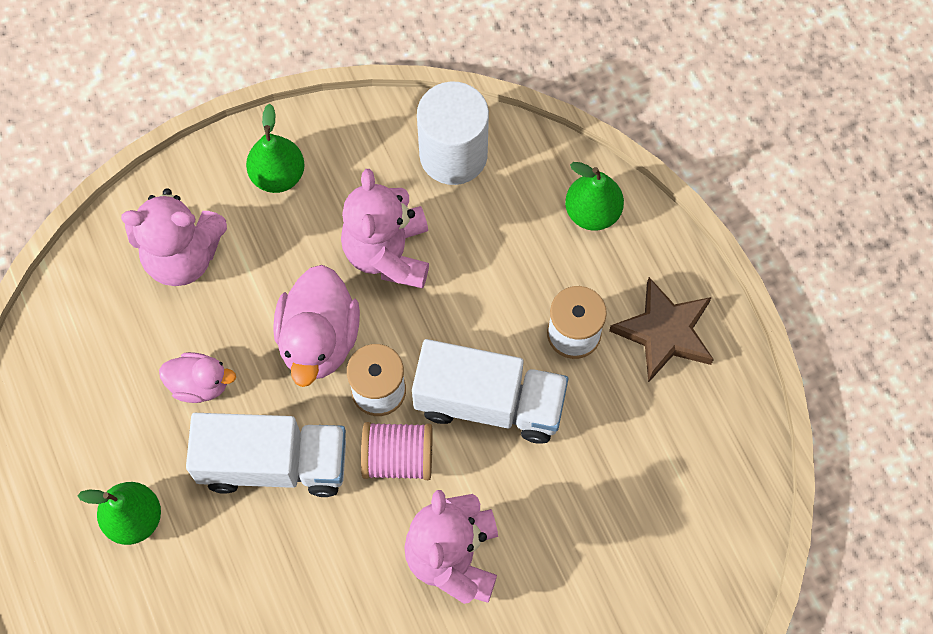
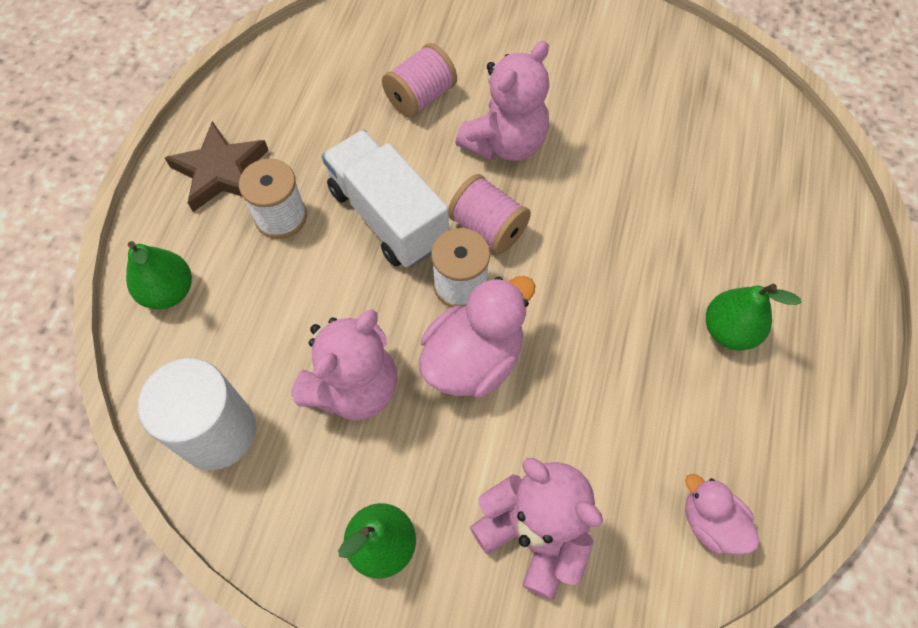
camera: 140 degrees left, 5 degrees down
(200, 384) = (602, 398): pink duck -> pink duck (711, 522)
(274, 463) = (586, 291): white truck -> none
(573, 545) = (420, 97): none -> pink spool

